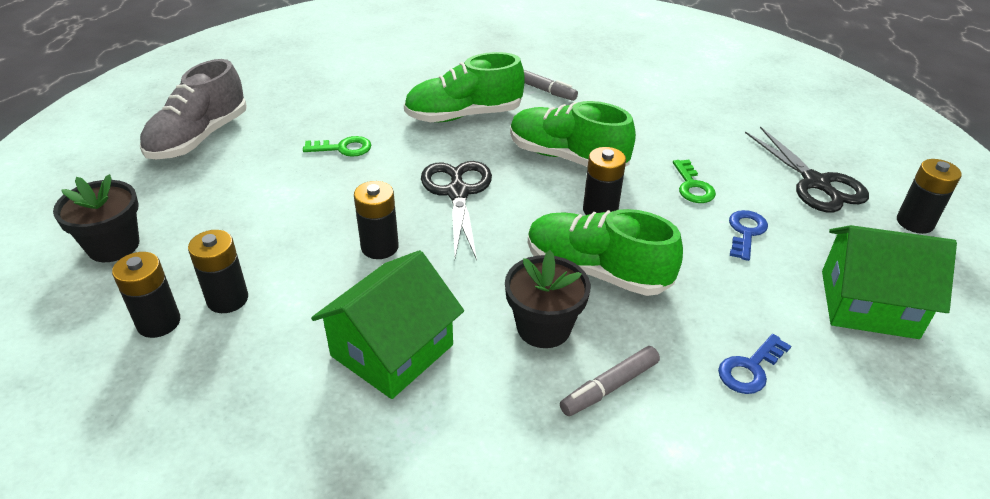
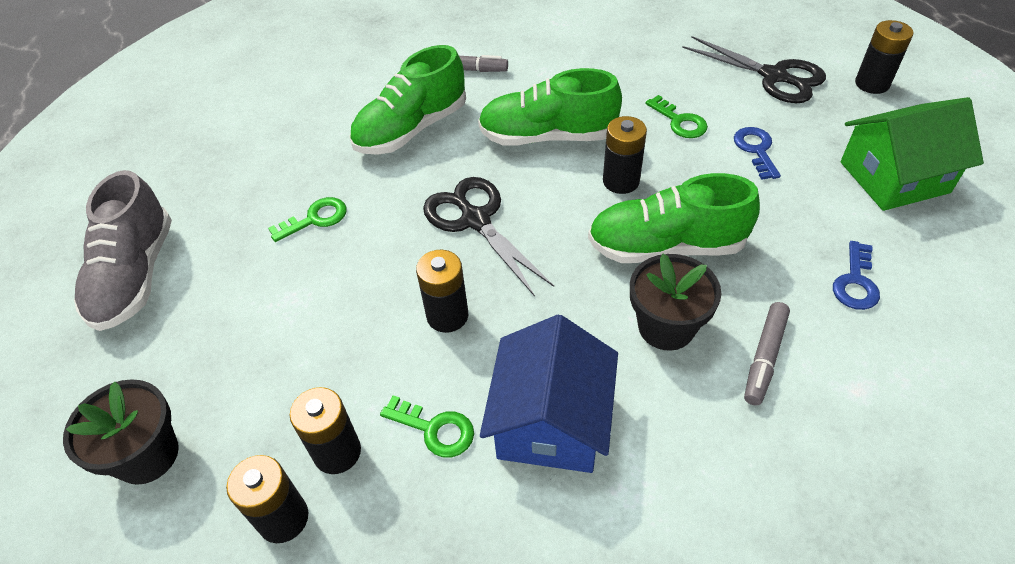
camera: 25 degrees left, 10 degrees up
(304, 316) = (434, 429): none -> green key
(392, 350) = (550, 421): green house -> blue house

